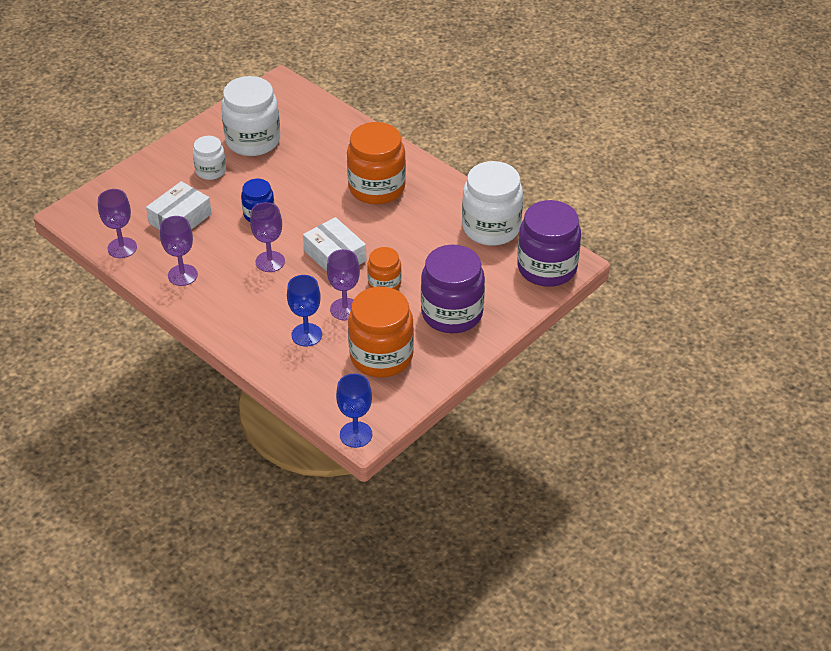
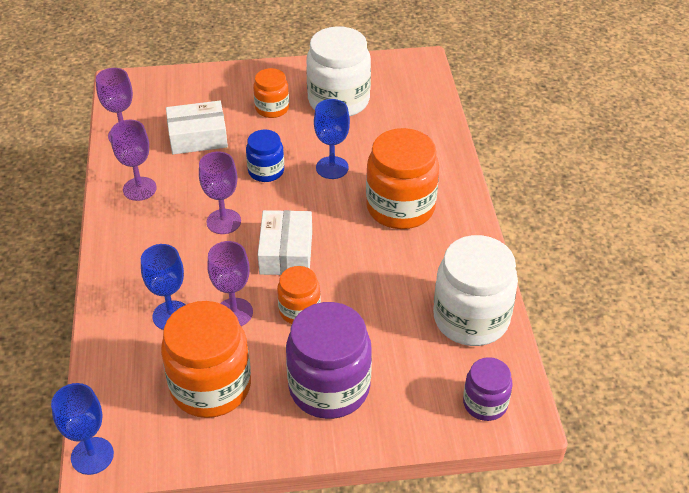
camera: 40 degrees right, 0 degrees up
(211, 171) = (272, 108): white jar -> orange jar
(302, 187) = (332, 168): none -> blue goblet
(547, 268) = (485, 403): purple jar -> purple jar, size x0.55

